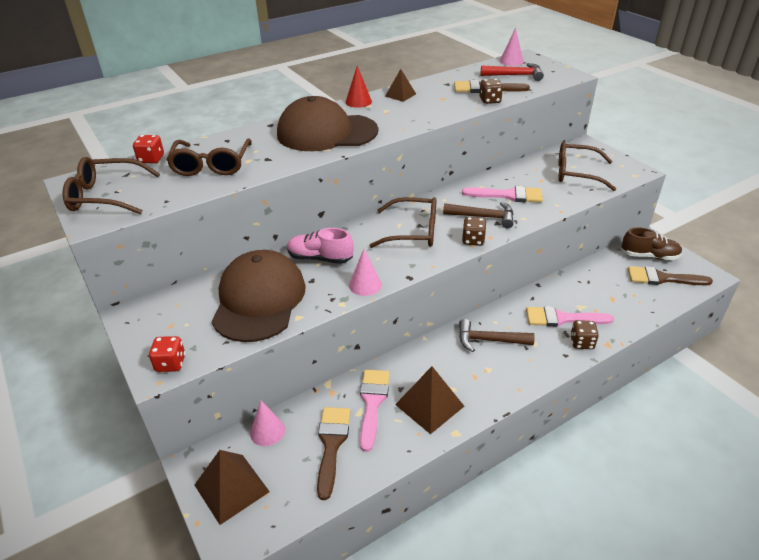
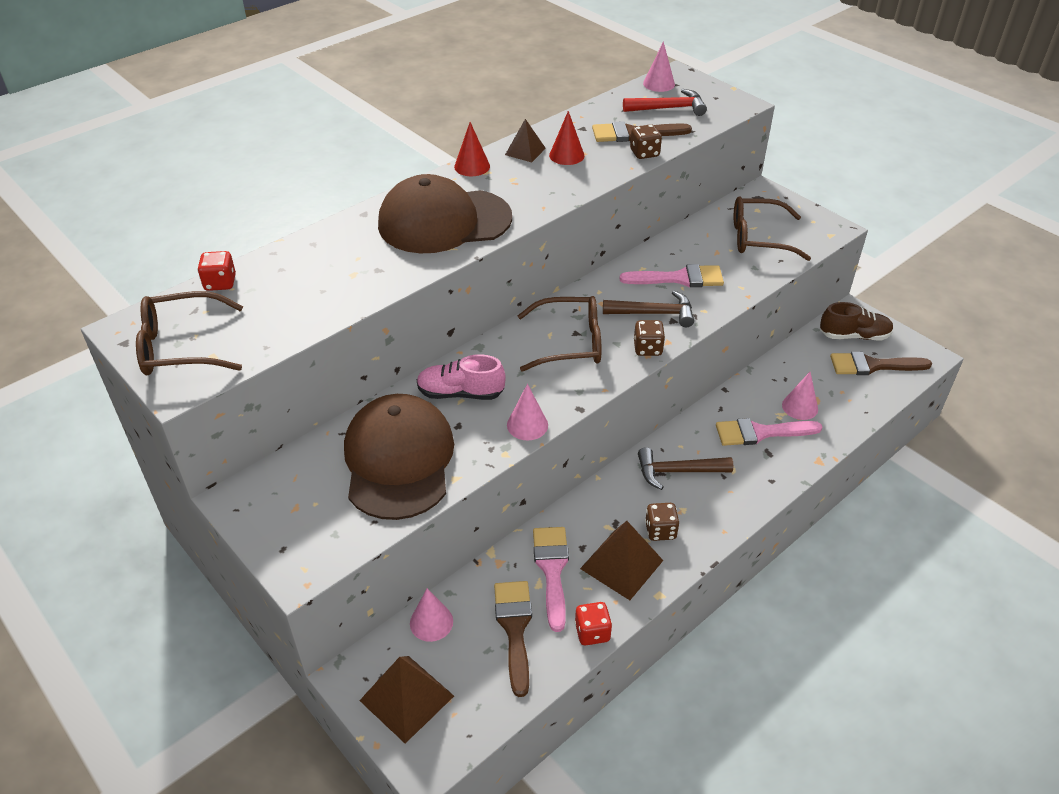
camera: 10 degrees left, 5 degrees up
(170, 363) = (313, 558): red dice -> red dice (592, 632)
(211, 165) = (306, 286): brown glasses -> none
(430, 99) = (566, 155): none -> red cone
(581, 343) = (788, 462): brown dice -> brown dice (660, 531)
(597, 303) = (800, 407): none -> pink cone

